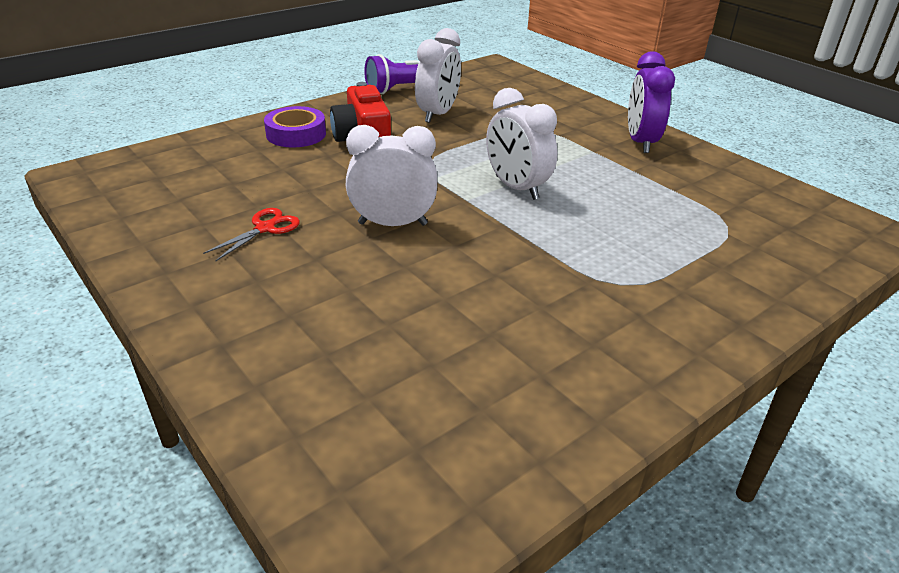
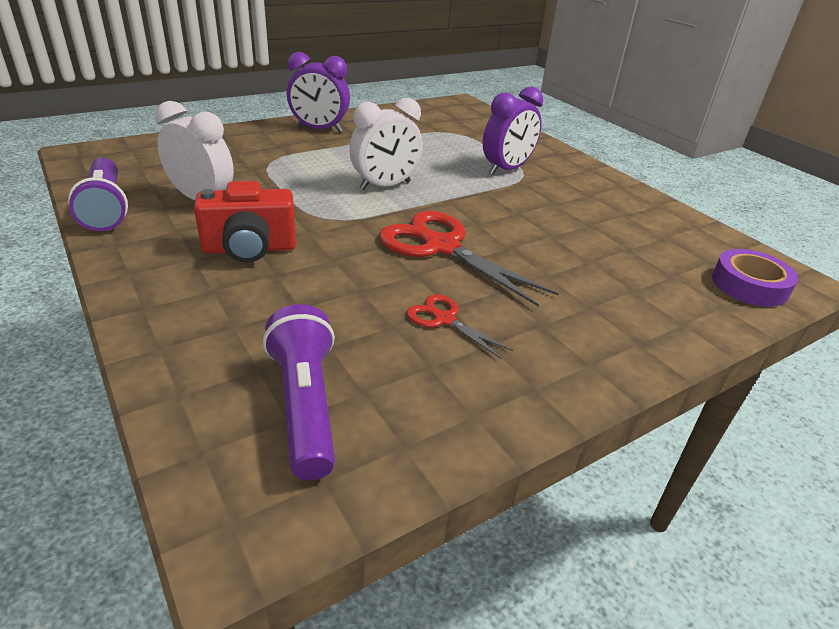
camera: 85 degrees left, 0 degrees up
(170, 181) = (305, 405): none -> purple flashlight
(296, 134) = (201, 294): purple tape -> purple tape (749, 285)
(393, 224) = (441, 246): white clock -> red scissors
(628, 269) = (506, 169): none -> purple clock

